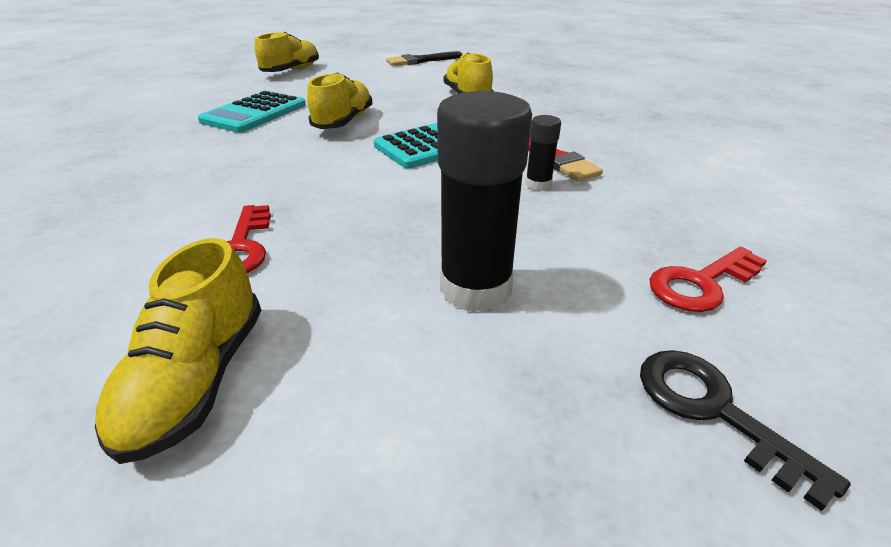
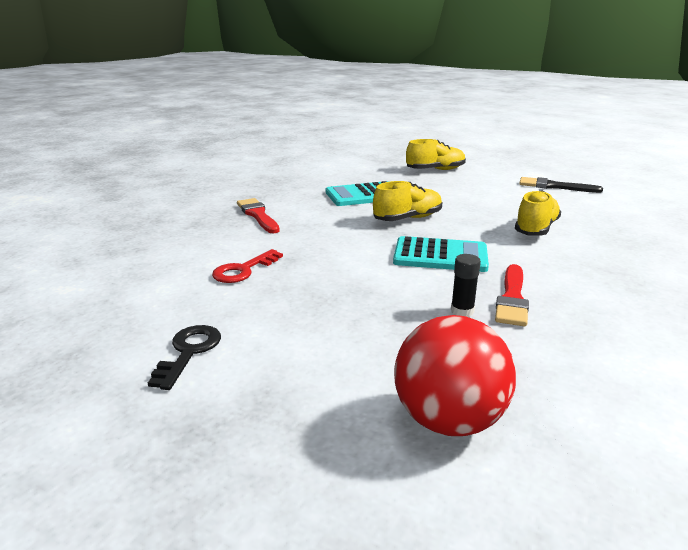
camera: 45 degrees right, 10 degrees down
(144, 175) = (258, 215): none -> red brush
(198, 379) = (155, 315): yellow shoe -> none
(475, 288) = (311, 344): black glue stick -> none
(701, 283) = (448, 420): red key -> red ball
(714, 410) = (317, 466): black key -> black key (188, 352)

